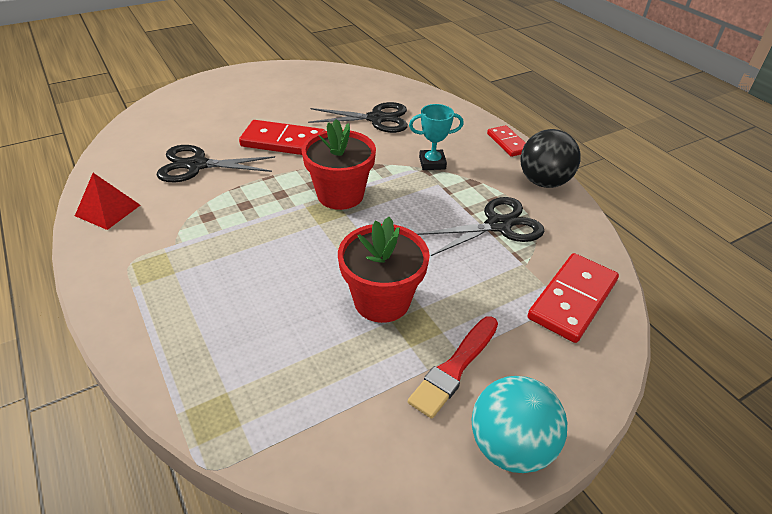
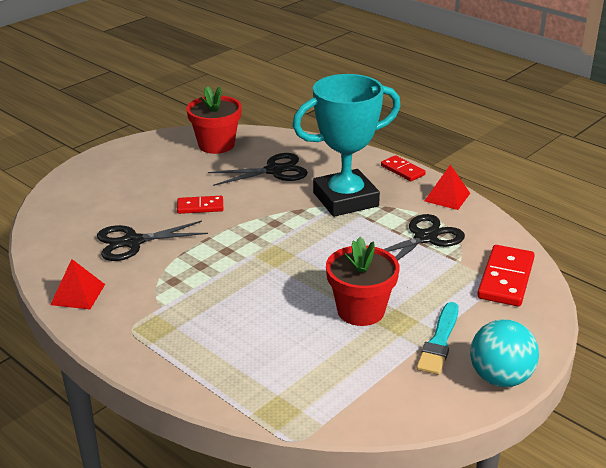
camera: 15 degrees left, 10 degrees down
(283, 142) = (200, 207): red domino -> red domino, size x0.60
(340, 195) = (280, 241): red flower pot -> red flower pot (216, 145)
(432, 163) = (345, 199): turquoise trophy -> turquoise trophy, size x2.29
(455, 368) = (439, 341): red brush -> turquoise brush
(543, 182) = (447, 197): black ball -> red pyramid

